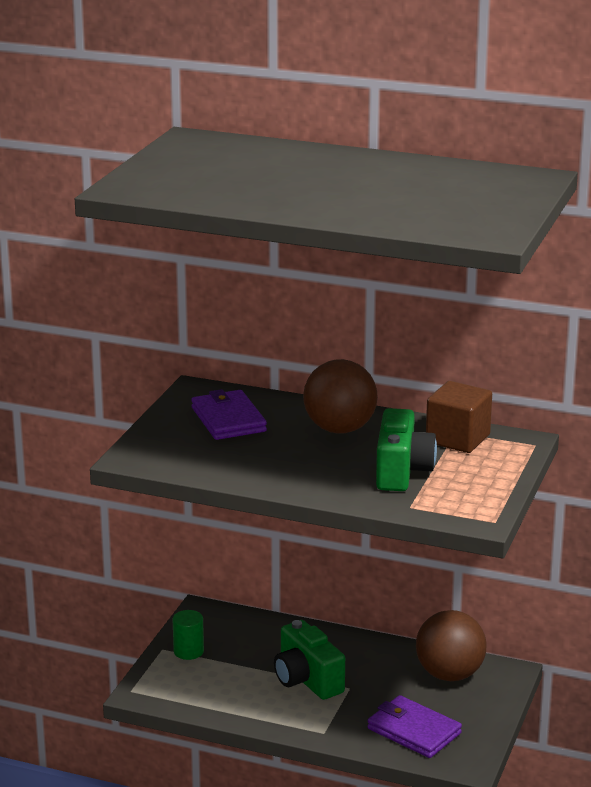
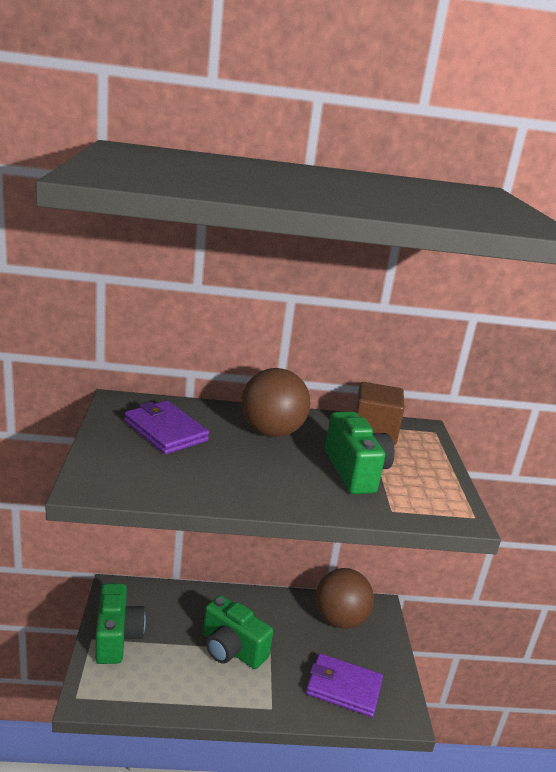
camera: 25 degrees left, 0 degrees up
(188, 651) = (117, 637): green cylinder -> green camera

